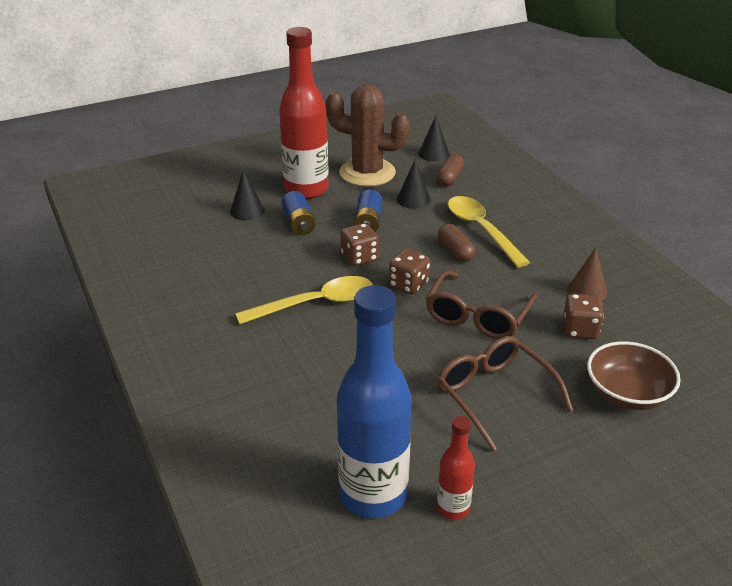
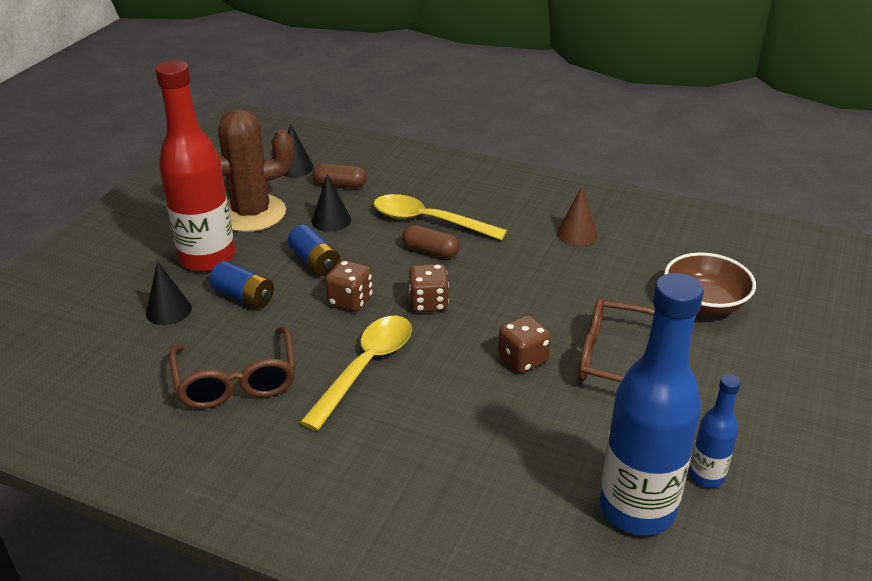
camera: 40 degrees left, 0 degrees up
(450, 178) = (340, 185): brown capsule -> brown capsule turned 60 degrees counterclockwise
(453, 508) = (706, 476): red bottle -> blue bottle
(477, 316) = (521, 300): brown glasses -> brown glasses (236, 381)
(580, 330) = (611, 269): brown dice -> brown dice (523, 359)

